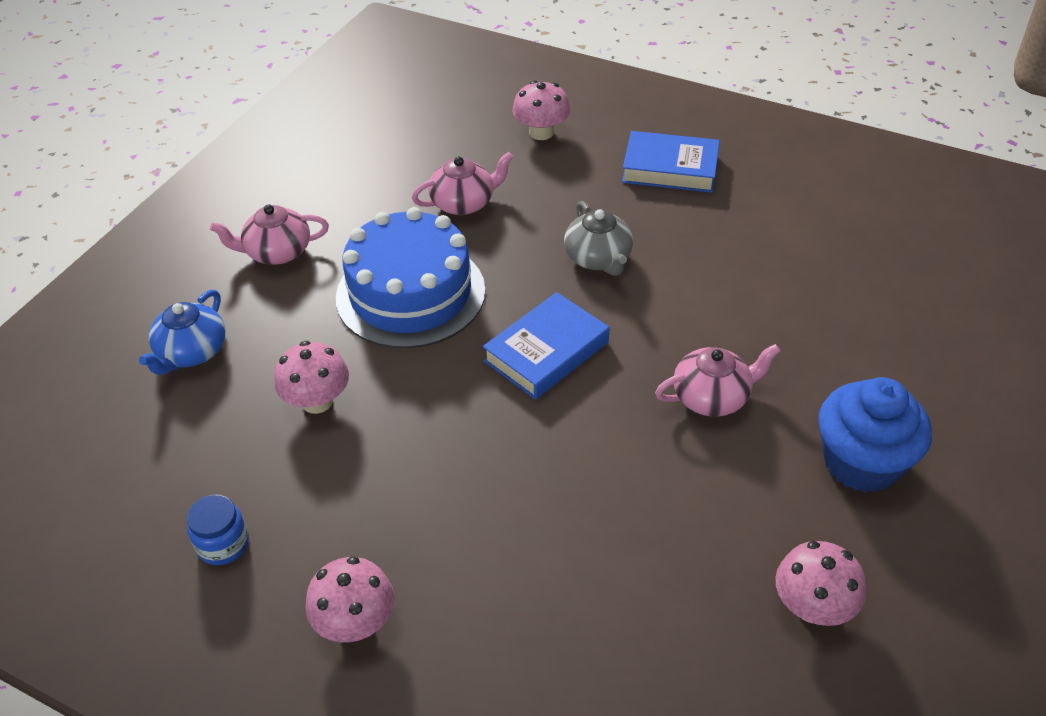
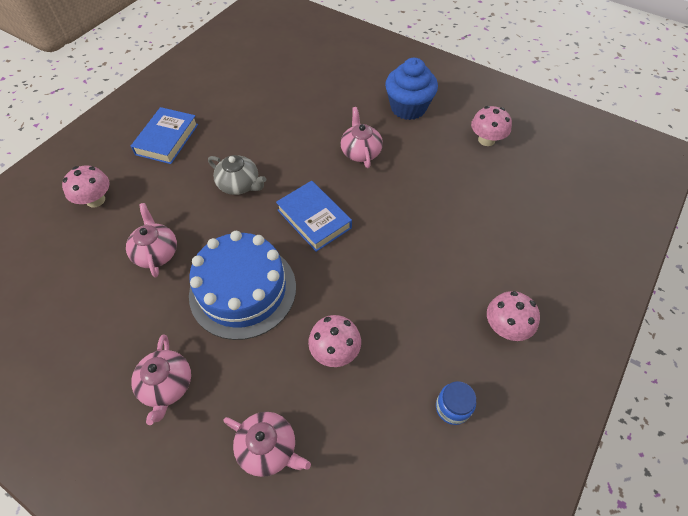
camera: 85 degrees left, 10 degrees up
(191, 352) = (268, 448): blue teapot -> pink teapot
(598, 258) = (239, 184): grey teapot -> grey teapot turned 45 degrees clockwise

